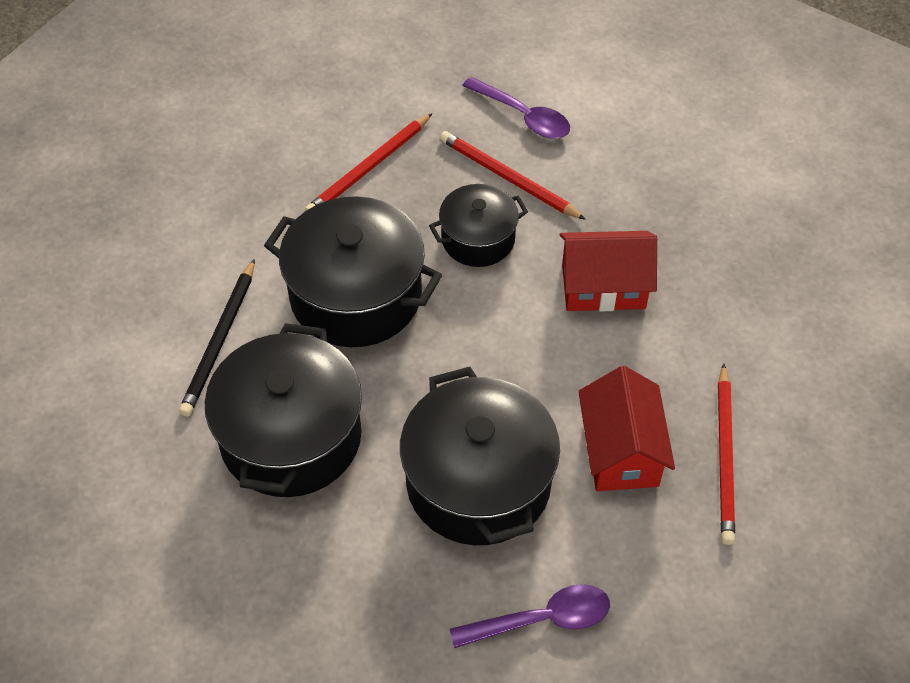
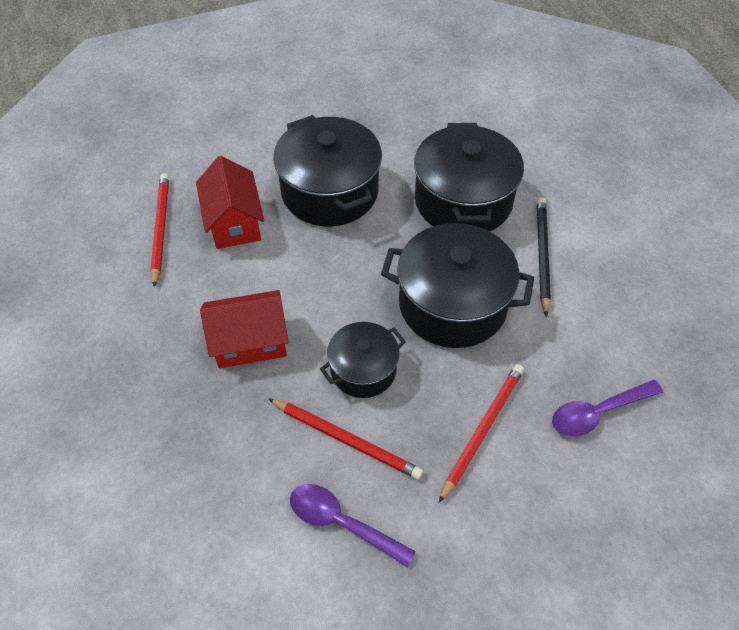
camera: 170 degrees right, 0 degrees up
(542, 619) = (280, 130): purple spoon -> purple spoon (597, 413)

